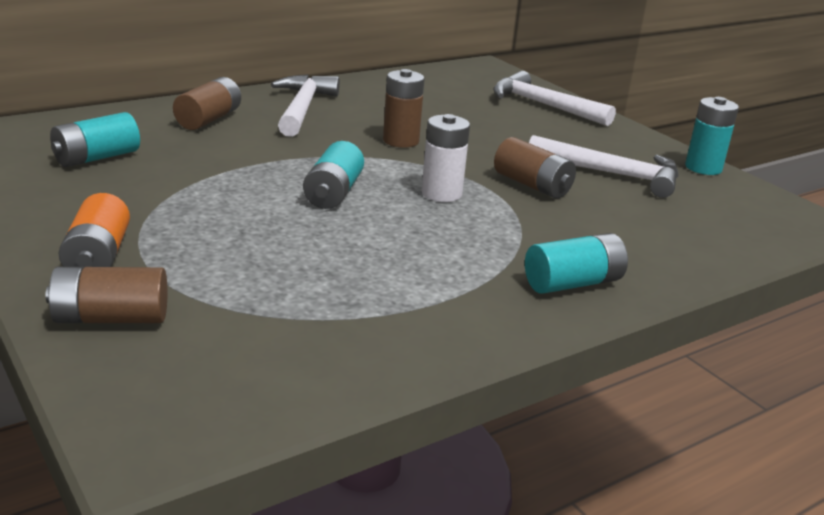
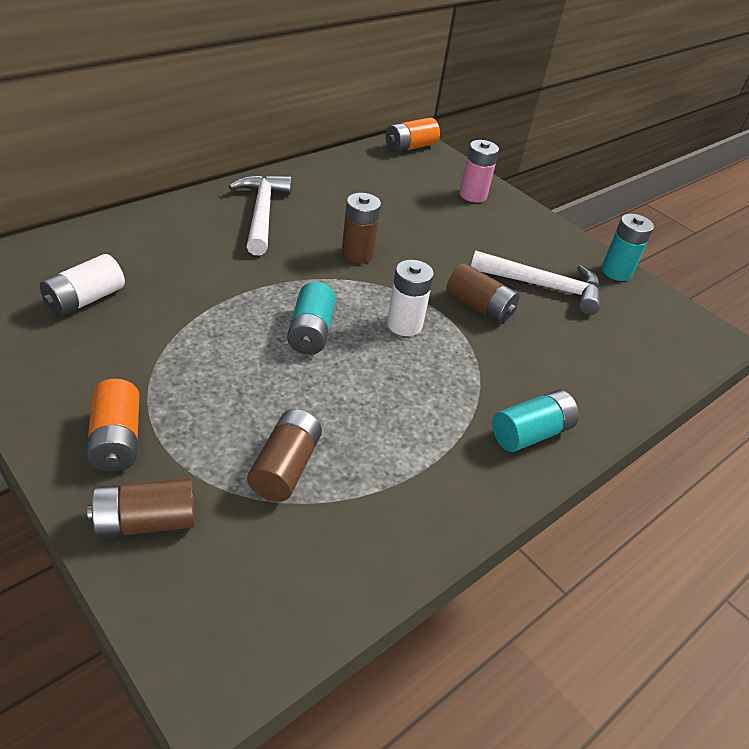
camera: 10 degrees left, 15 degrees up
(96, 158) = (85, 299): turquoise battery -> white battery
(209, 119) = (178, 236): brown battery -> brown battery (285, 467)
(479, 69) = (410, 147): none -> orange battery
(543, 105) = (473, 195): white hammer -> pink battery

